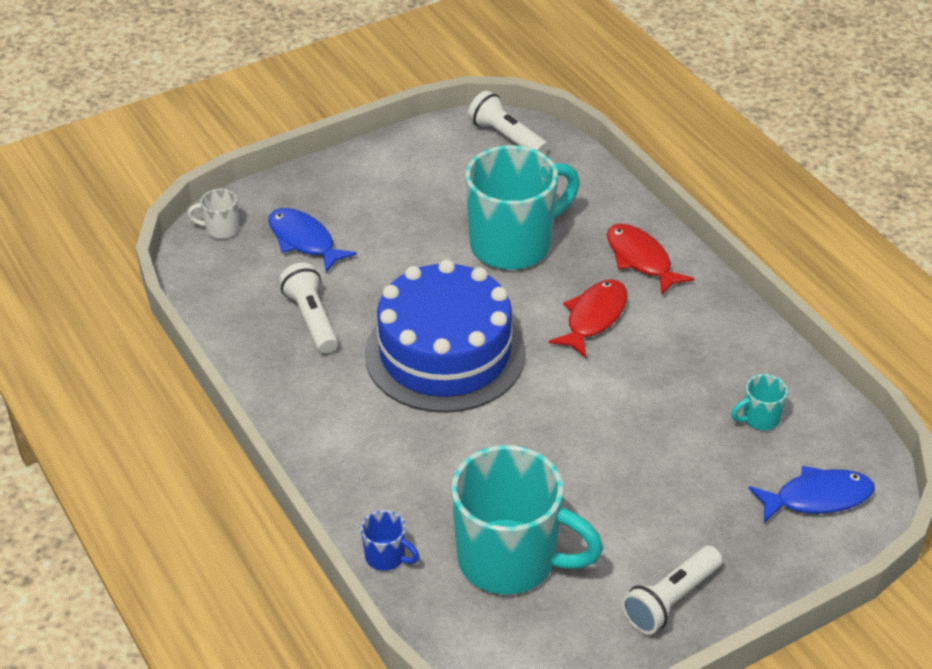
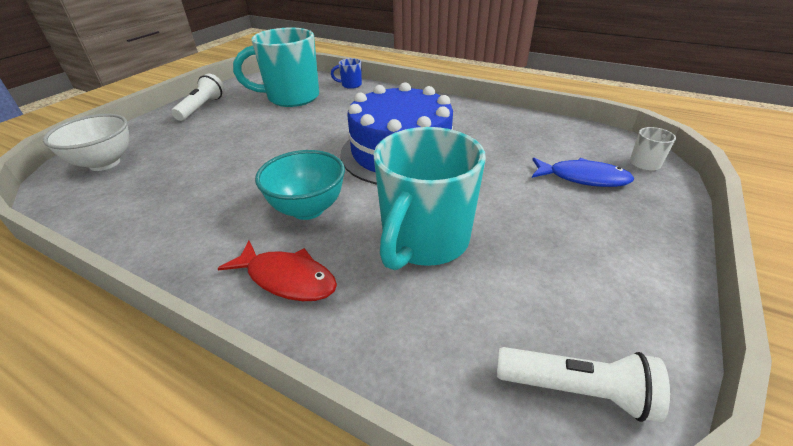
camera: 150 degrees right, 5 degrees down
(312, 319) = (503, 141): white flashlight -> none
(594, 318) = (307, 209): red fish -> turquoise bowl
(760, 418) = (146, 190): turquoise mug -> none
(817, 498) = (105, 163): blue fish -> white bowl

